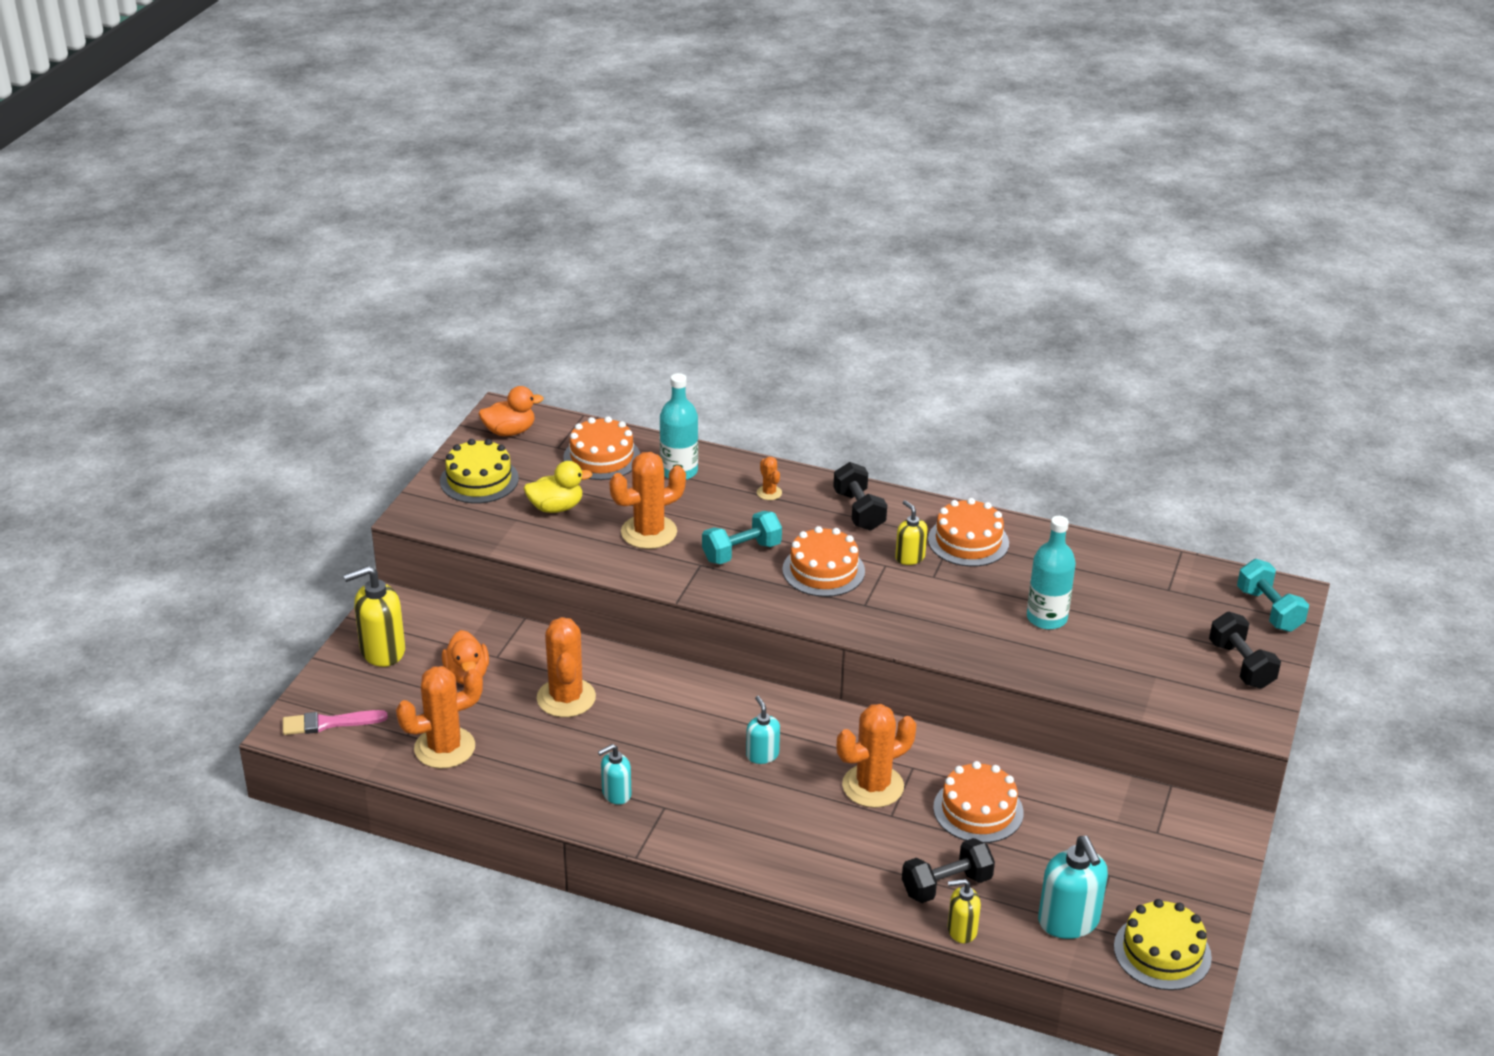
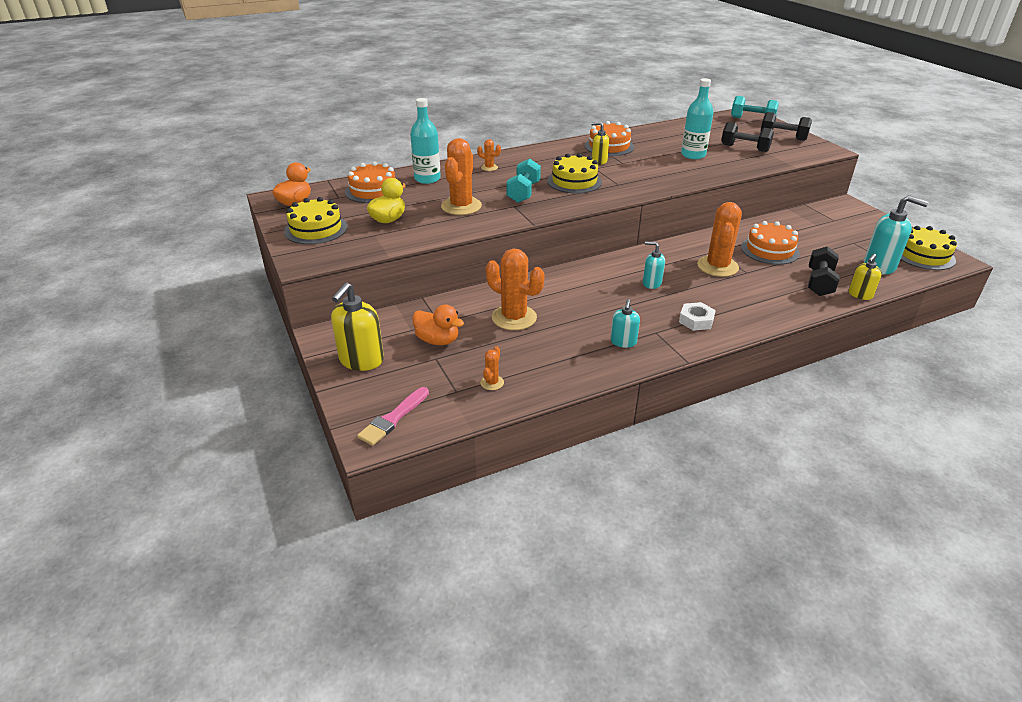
camera: 45 degrees left, 0 degrees up
(444, 748) = (492, 383): orange cactus -> orange cactus, size x0.46
(725, 825) = (696, 320): none -> white nut
(823, 570) = (574, 181): orange cake -> yellow cake
(859, 511) = (543, 156): black dumbbell -> black dumbbell (744, 148)

